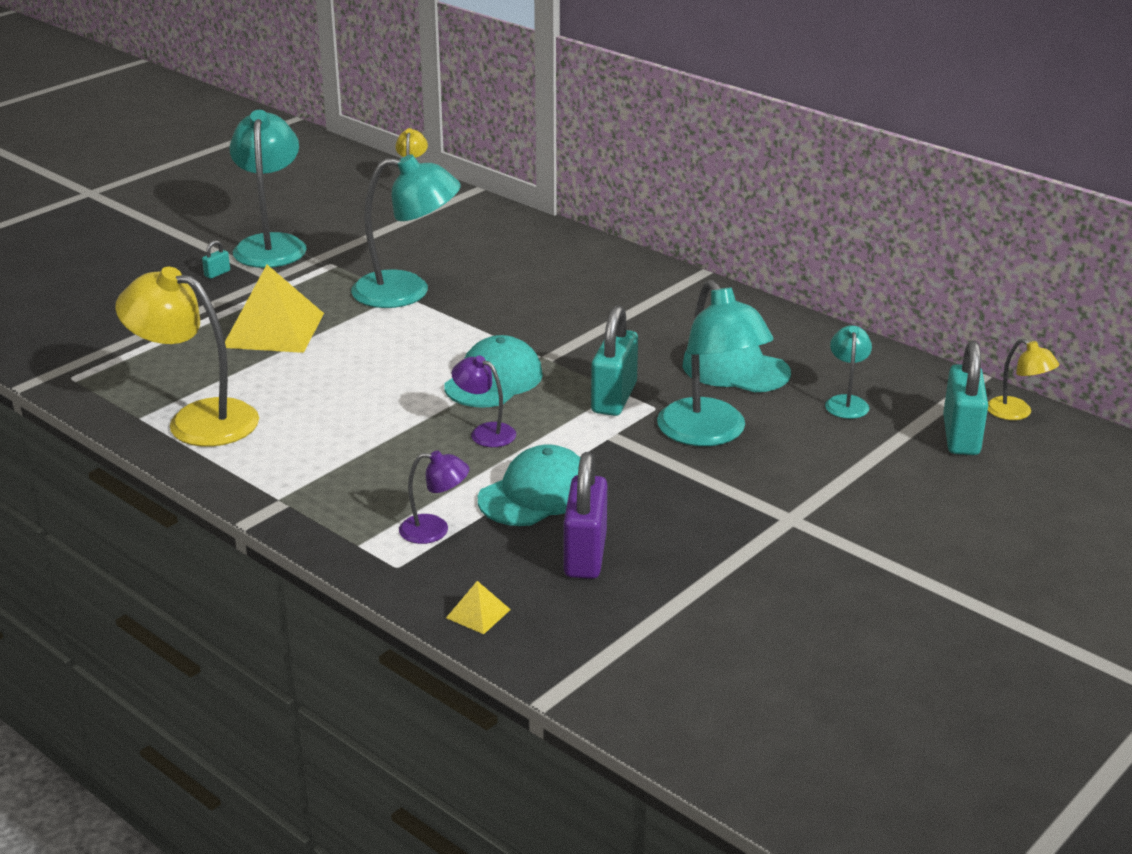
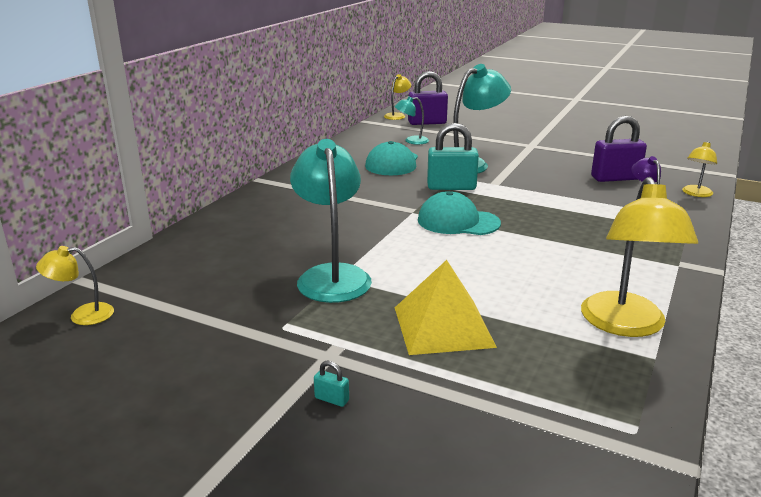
camera: 105 degrees left, 5 degrees down
(271, 245) = (240, 379): turquoise lamp -> none
(478, 613) = (696, 194): yellow pyramid -> yellow lamp
(485, 432) = (526, 215): purple lamp -> none
(536, 494) = (576, 194): turquoise cap -> none
(961, 436) = (427, 123): turquoise padlock -> purple padlock

